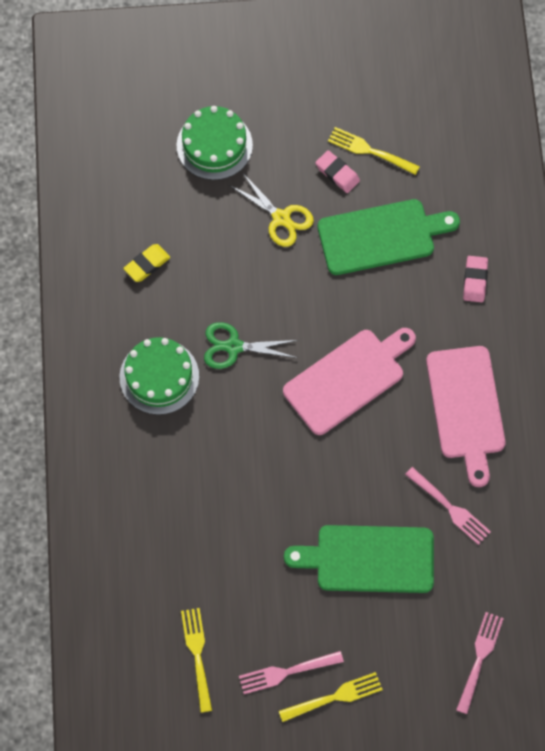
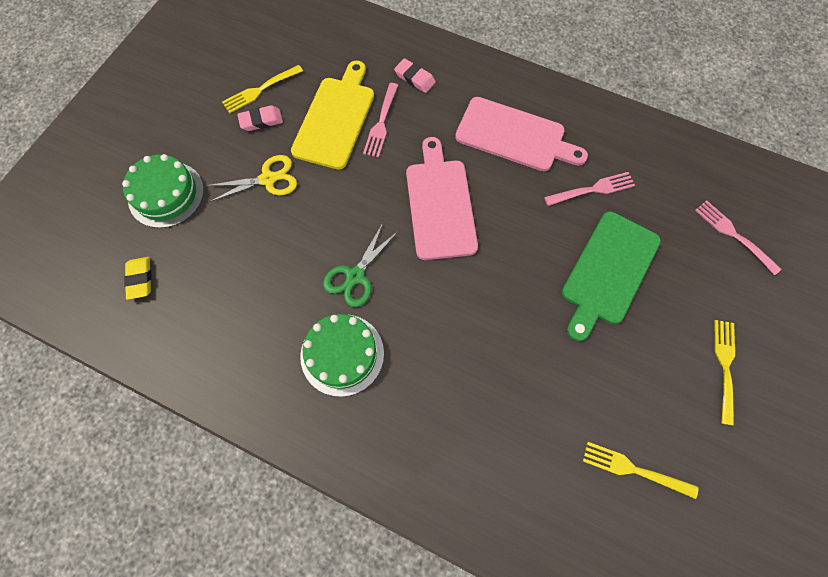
camera: 60 degrees left, 0 degrees up
(147, 264) = (230, 306): yellow eraser -> yellow eraser (140, 279)
(287, 672) = (684, 394): pink fork -> pink fork (381, 122)
(381, 236) = (335, 119): green cutting board -> yellow cutting board

